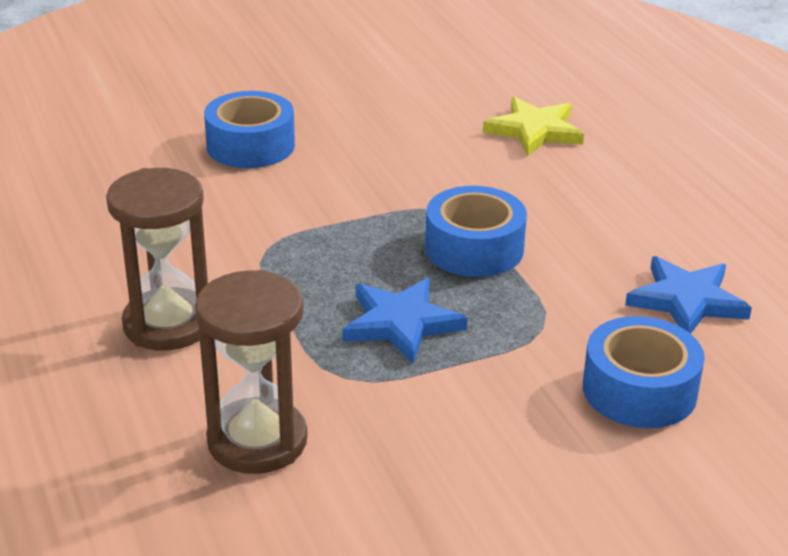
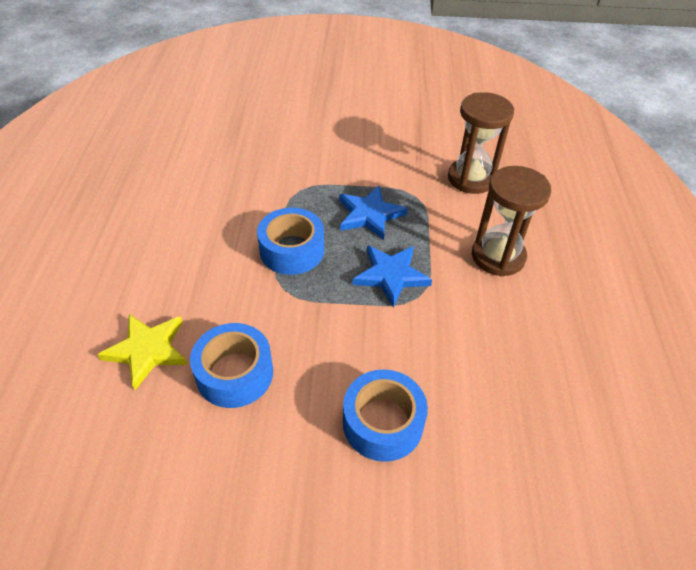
camera: 155 degrees left, 15 degrees up
(639, 390) = (287, 147): blue tape -> blue tape (234, 373)
(686, 300) = (215, 180): blue star -> blue star (391, 275)

